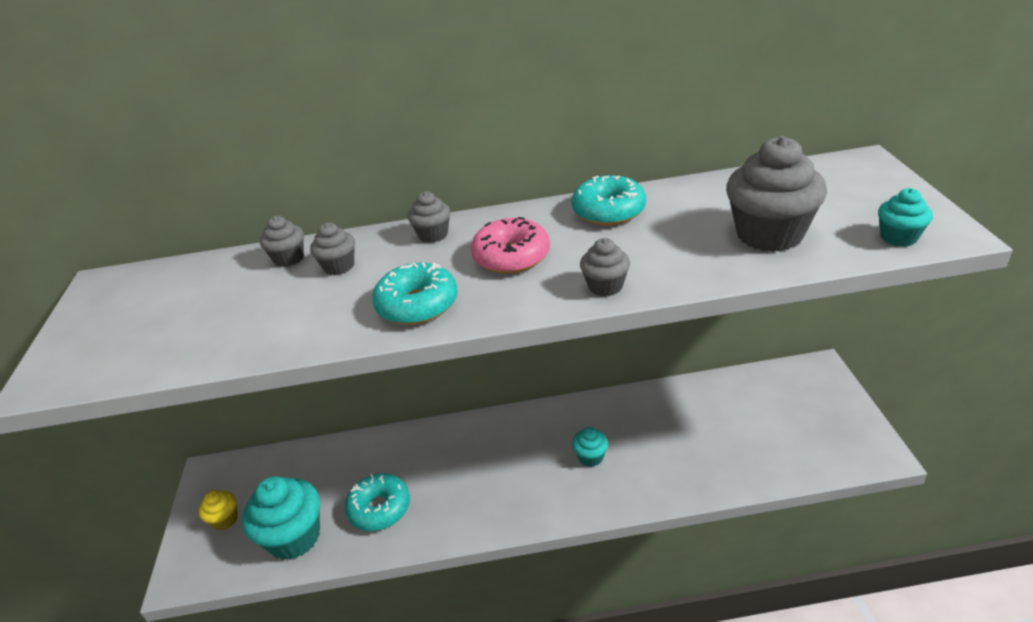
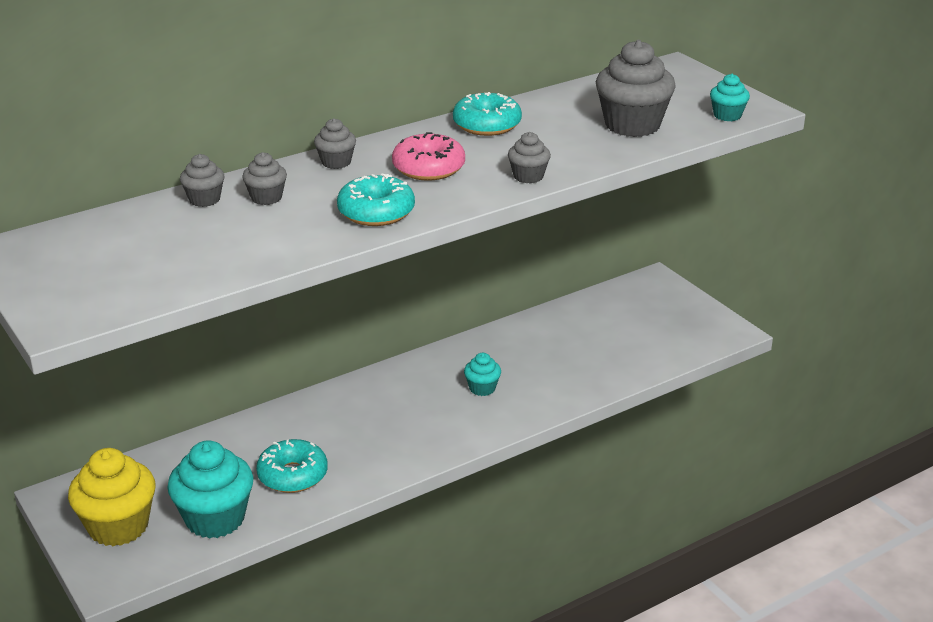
camera: 30 degrees left, 5 degrees down
(225, 519) = (118, 526): yellow cupcake -> yellow cupcake, size x1.97

